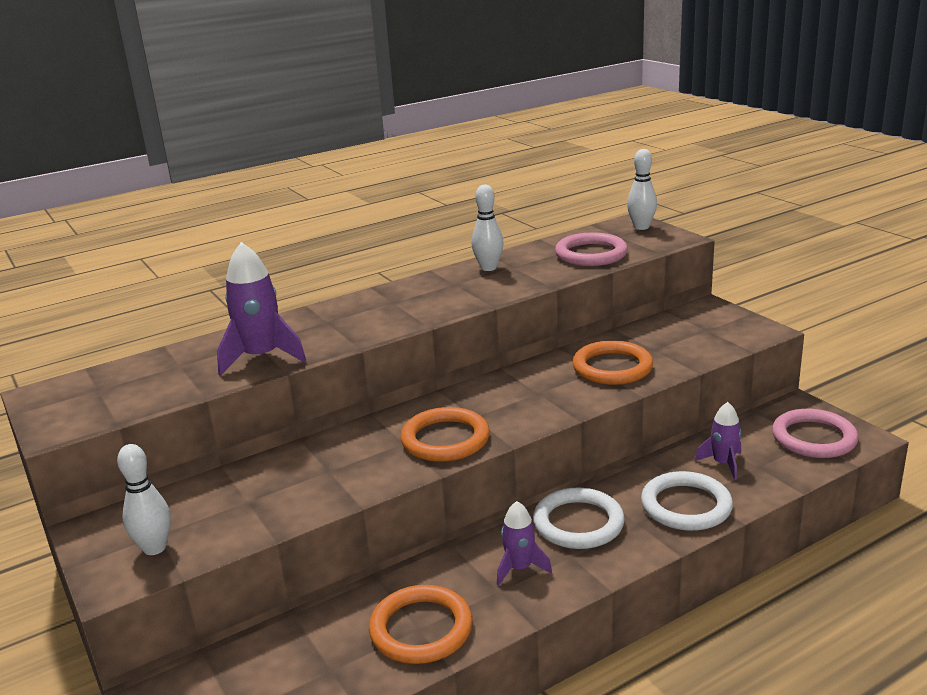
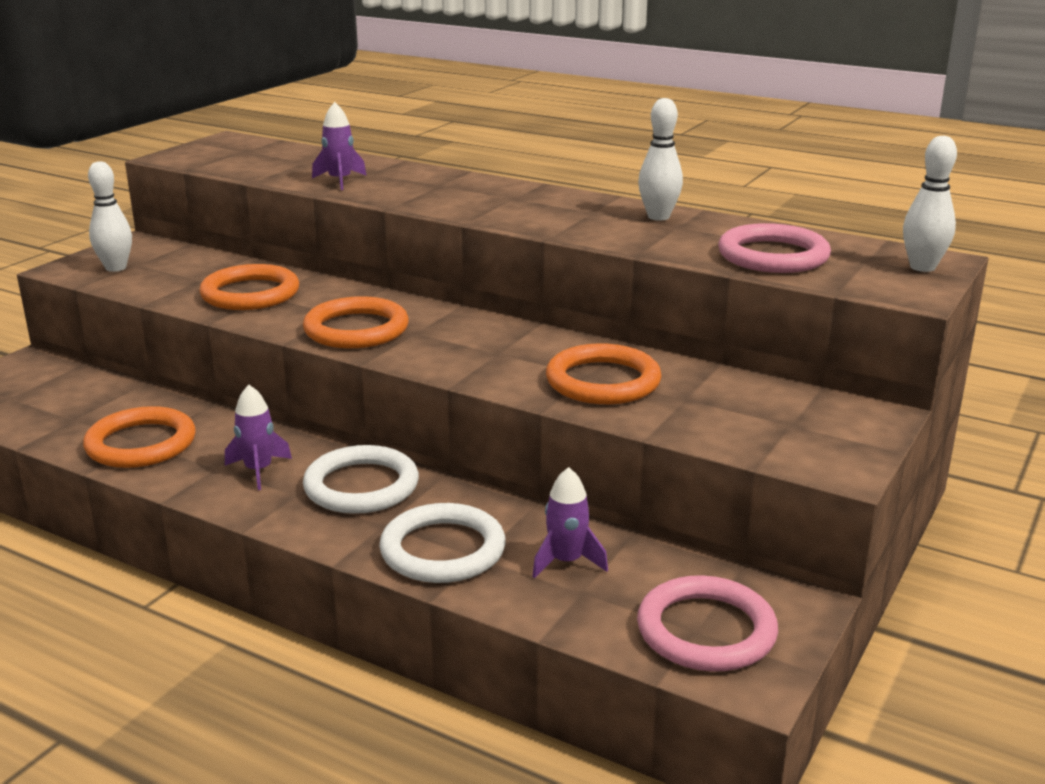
camera: 60 degrees right, 0 degrees up
(261, 357) = (340, 181): purple rocket -> purple rocket, size x0.61
(315, 478) = (250, 294): none -> orange ring

